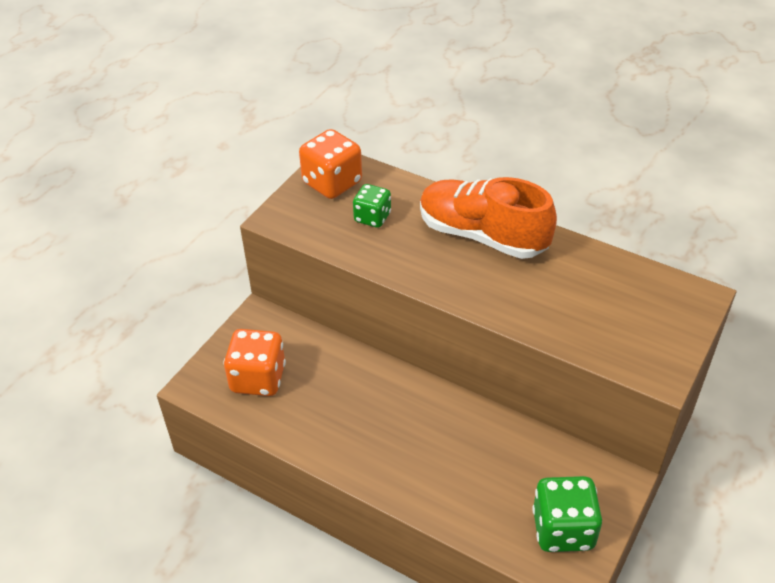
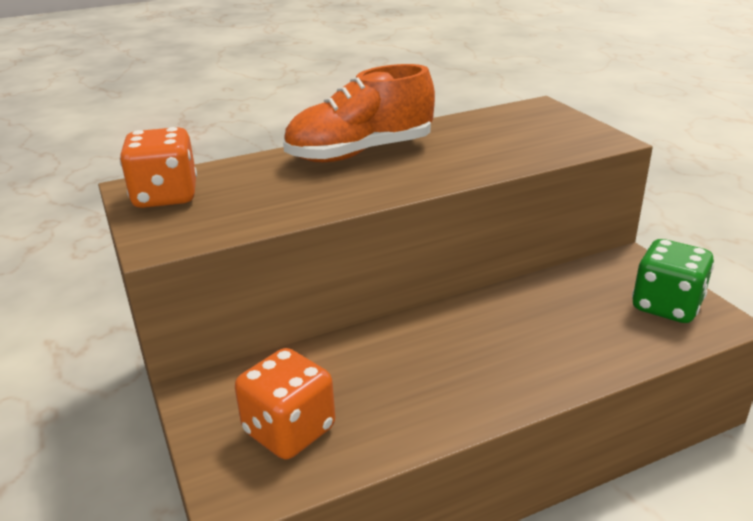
camera: 55 degrees left, 15 degrees down
(372, 217) = (252, 192): green dice -> none

